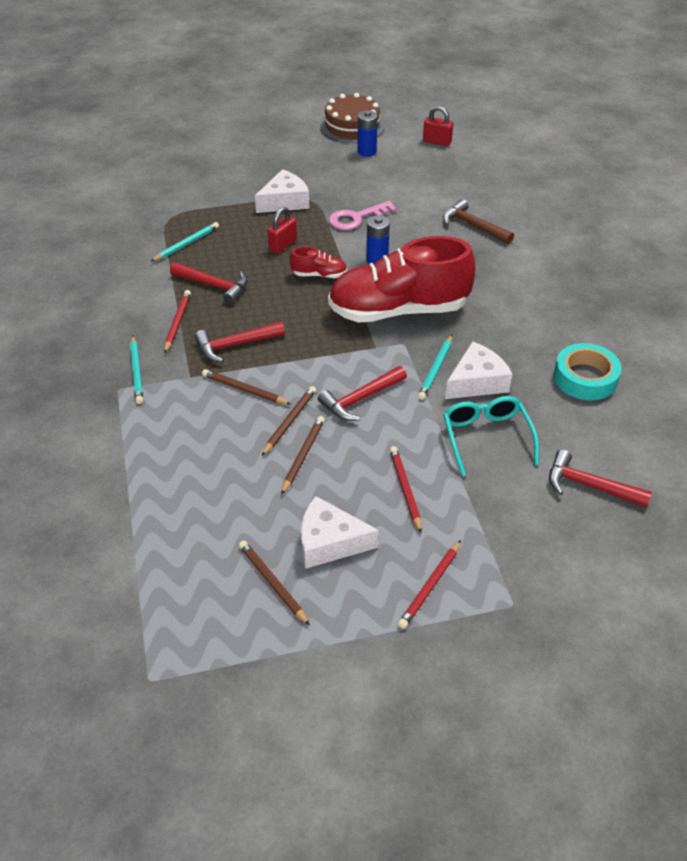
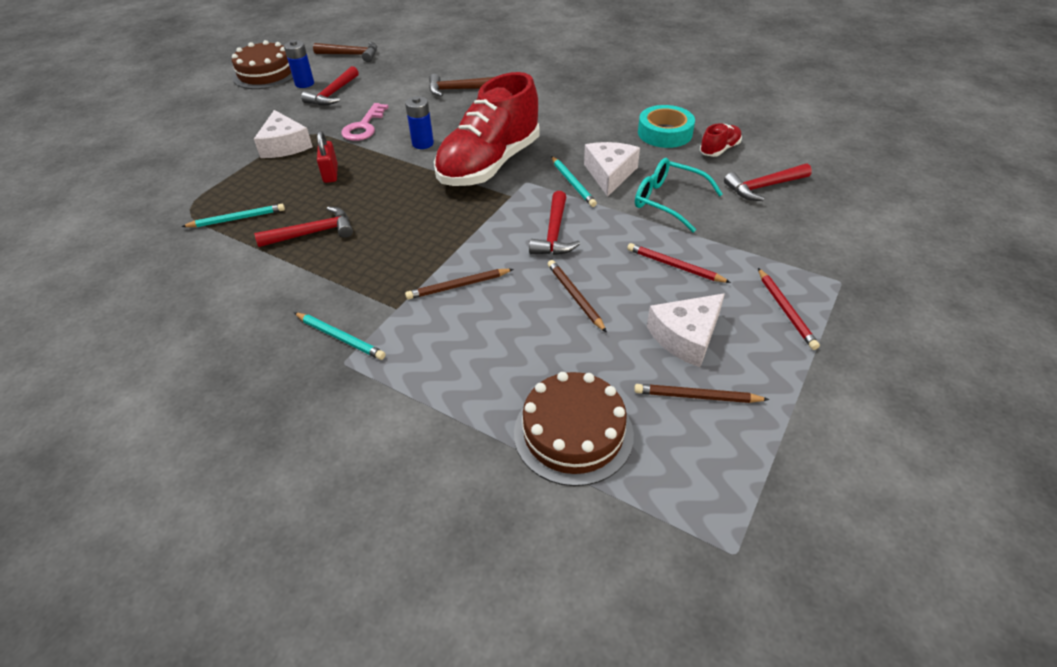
camera: 45 degrees left, 0 degrees up
(171, 537) = (573, 433): none -> brown cake
(177, 322) = (320, 278): red pencil -> none
(186, 244) = (237, 219): turquoise pencil -> turquoise pencil turned 75 degrees clockwise
(235, 345) = (400, 261): red hammer -> red hammer (333, 94)
(285, 201) = (285, 145): white cheese -> white cheese turned 150 degrees clockwise
(289, 421) = (528, 282): brown pencil -> none
(319, 275) = (393, 176): red shoe -> red shoe (719, 149)
(437, 142) = (351, 55): red padlock -> brown hammer

